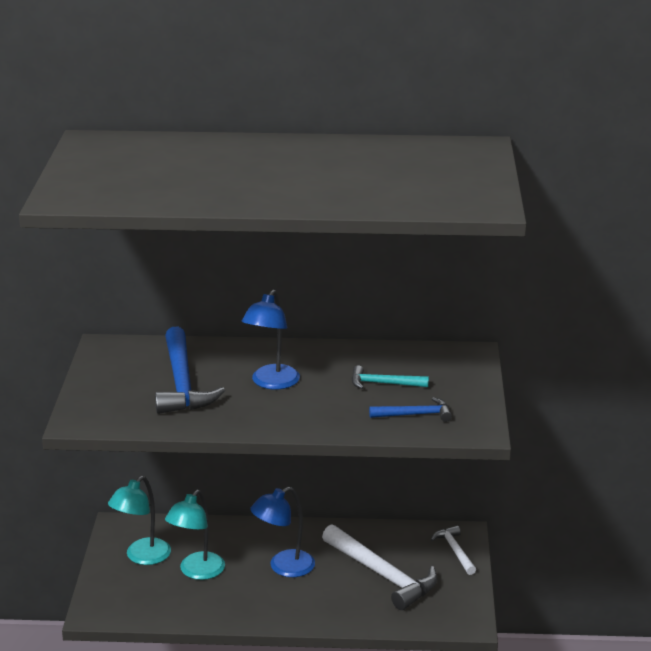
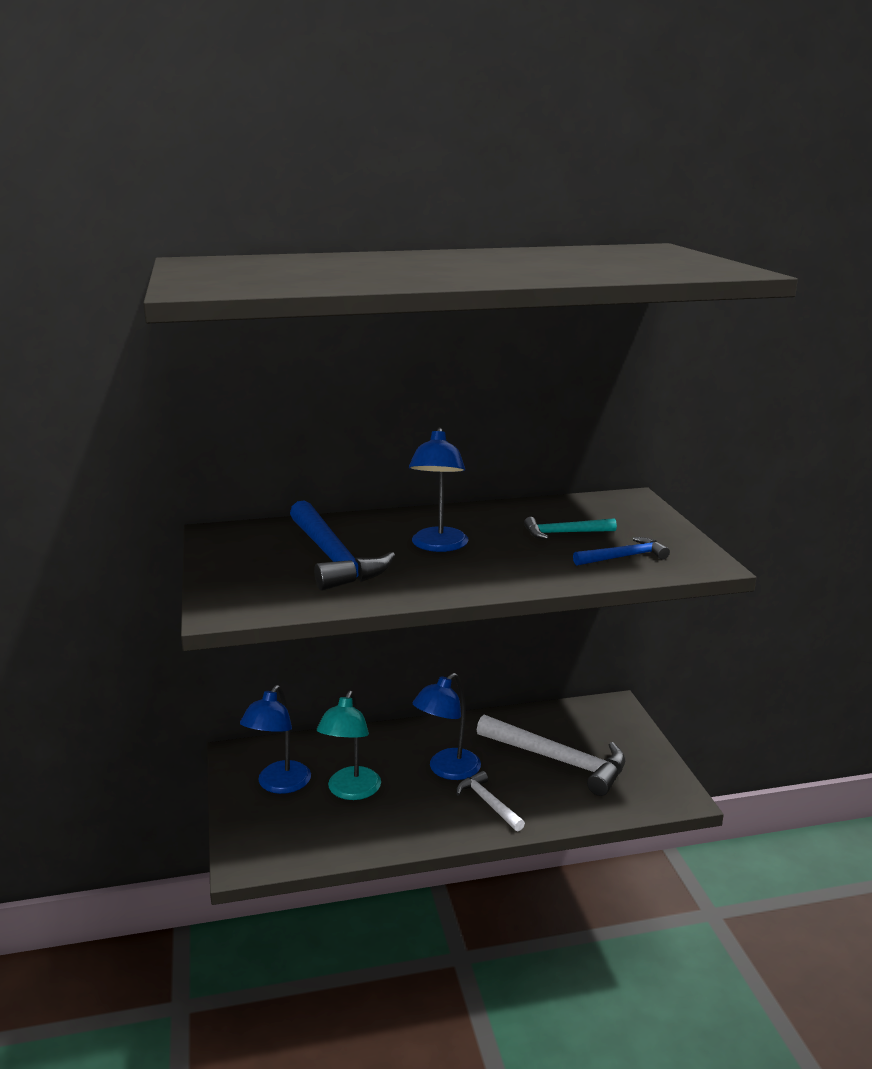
camera: 15 degrees left, 5 degrees down
(142, 557) = (279, 785): turquoise lamp -> blue lamp
(455, 550) = (617, 723): white hammer -> white hammer (488, 802)

